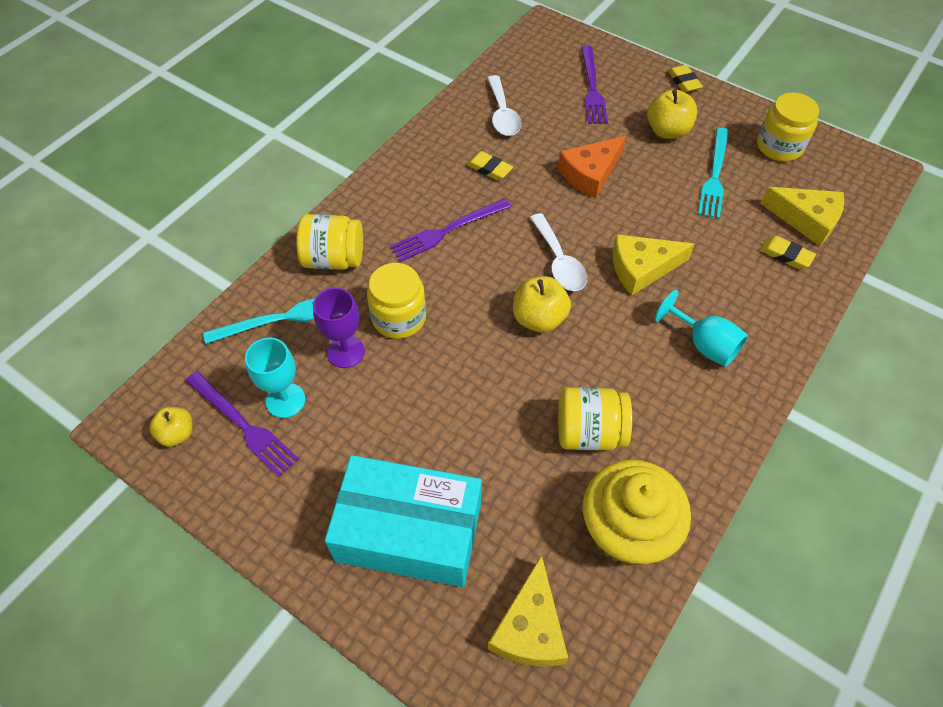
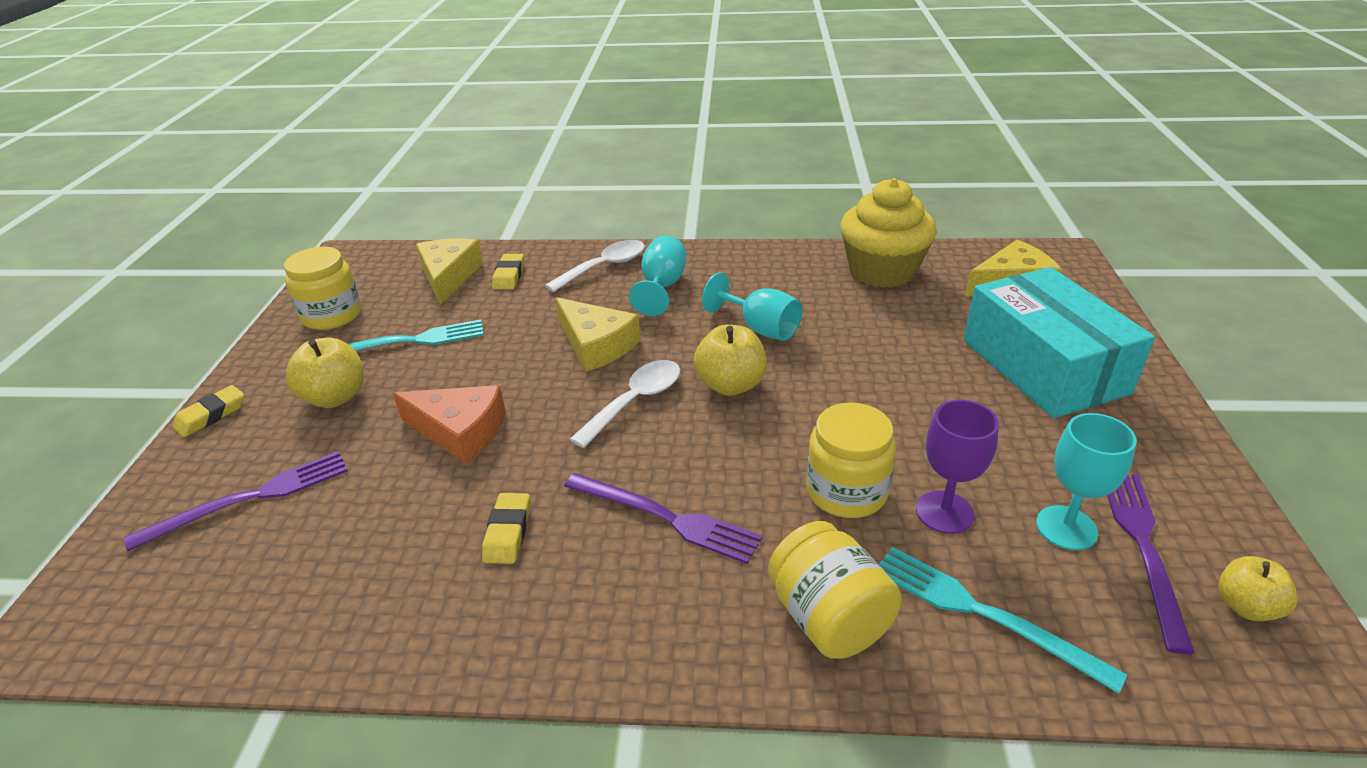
camera: 120 degrees left, 20 degrees down
(502, 114) = (360, 576): white spoon -> white spoon (604, 267)
(589, 432) = (823, 312): yellow jar -> none
(596, 375) = (760, 328): none -> turquoise goblet

